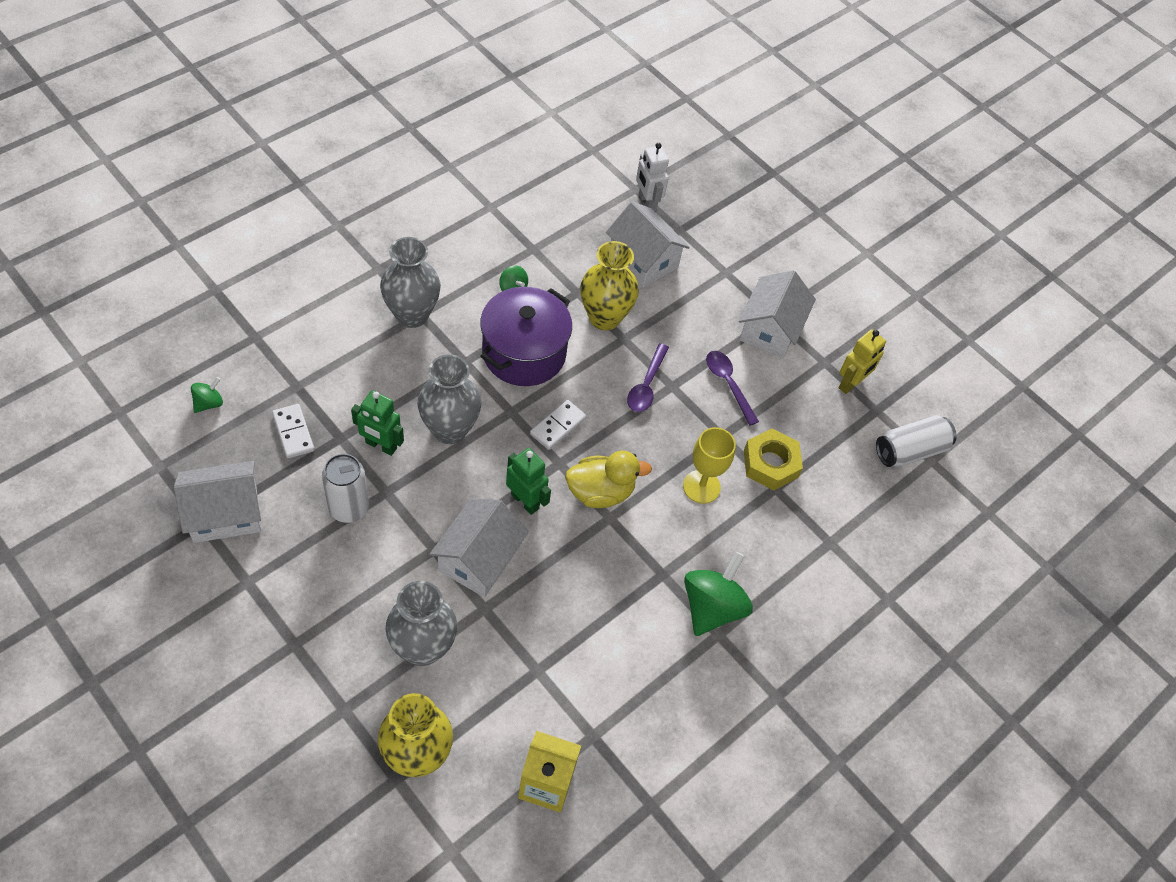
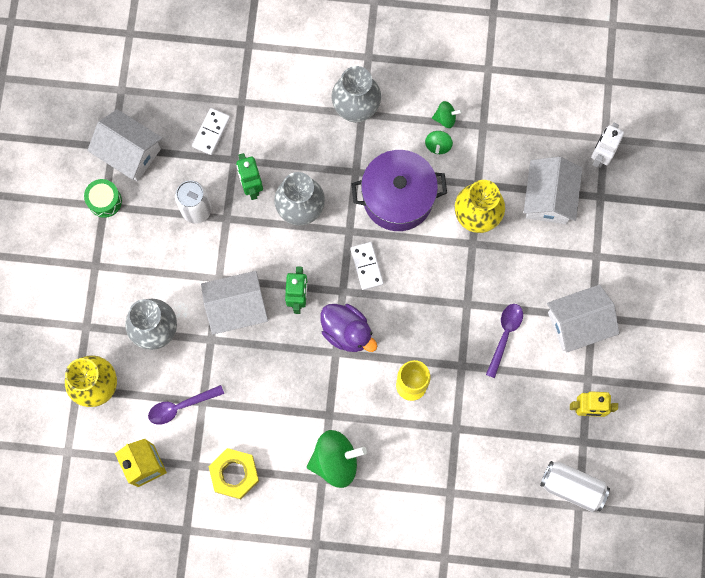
camera: 55 degrees right, 20 degrees up
(209, 403) = (182, 70): green spinning top -> green spinning top (445, 118)
(243, 577) = (105, 201): none -> green drum
(558, 426) = (367, 266): white domino -> white domino turned 75 degrees clockwise
(600, 492) = (347, 332): yellow duck -> purple duck
(646, 385) = (451, 289): purple spoon -> purple spoon (180, 406)
(770, 464) = (471, 411): yellow nut -> yellow nut (234, 474)

